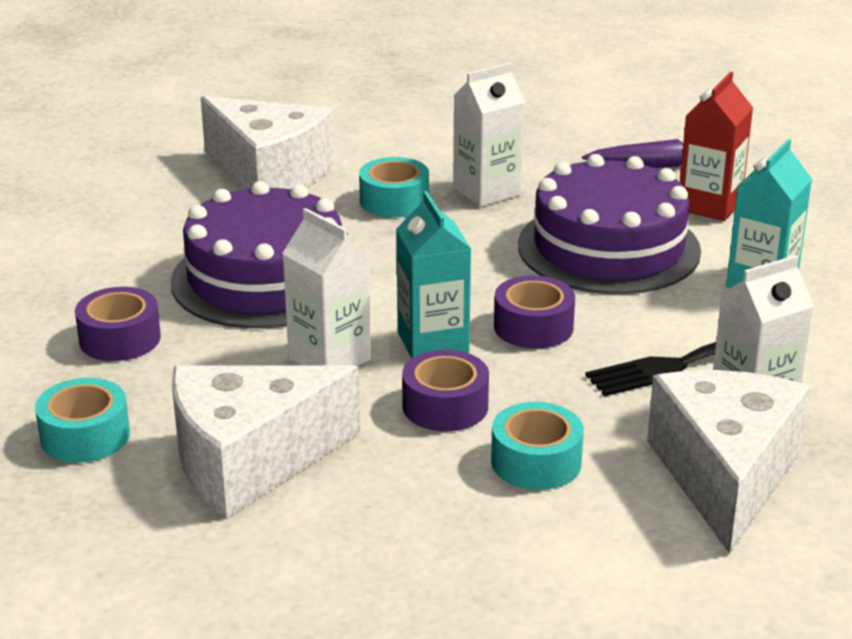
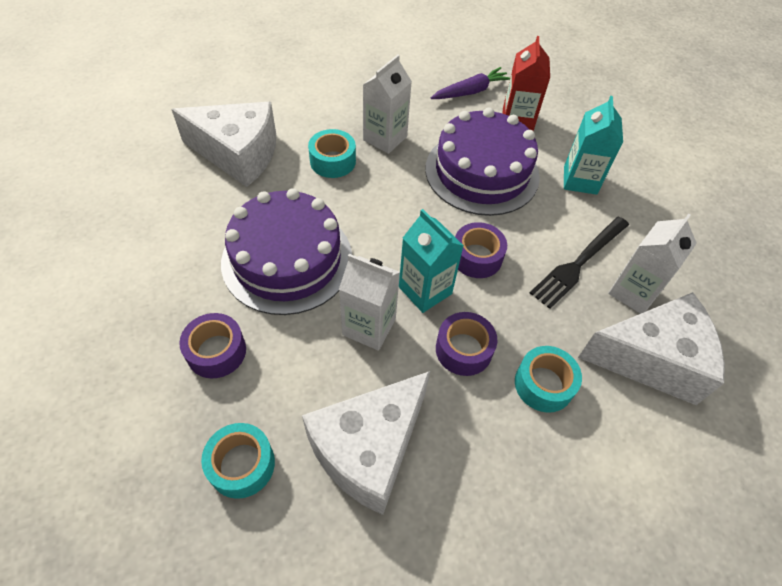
camera: 25 degrees left, 25 degrees up
(725, 476) = (651, 359): white cheese -> white cheese turned 105 degrees clockwise

